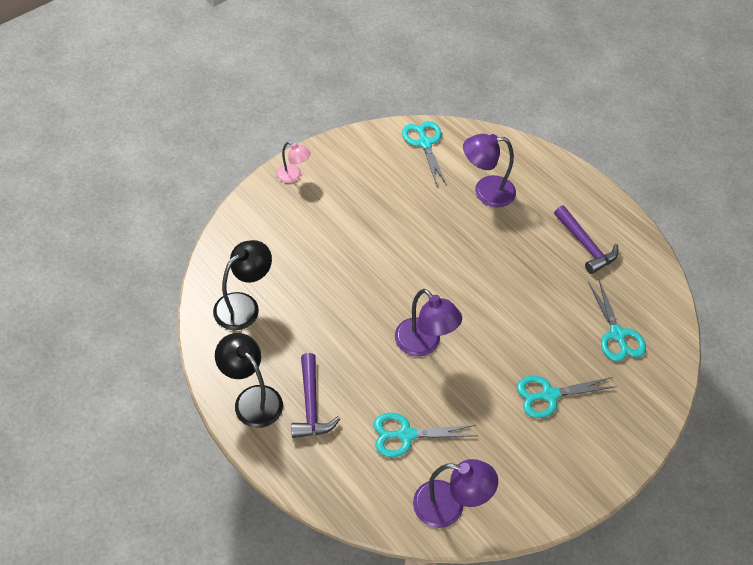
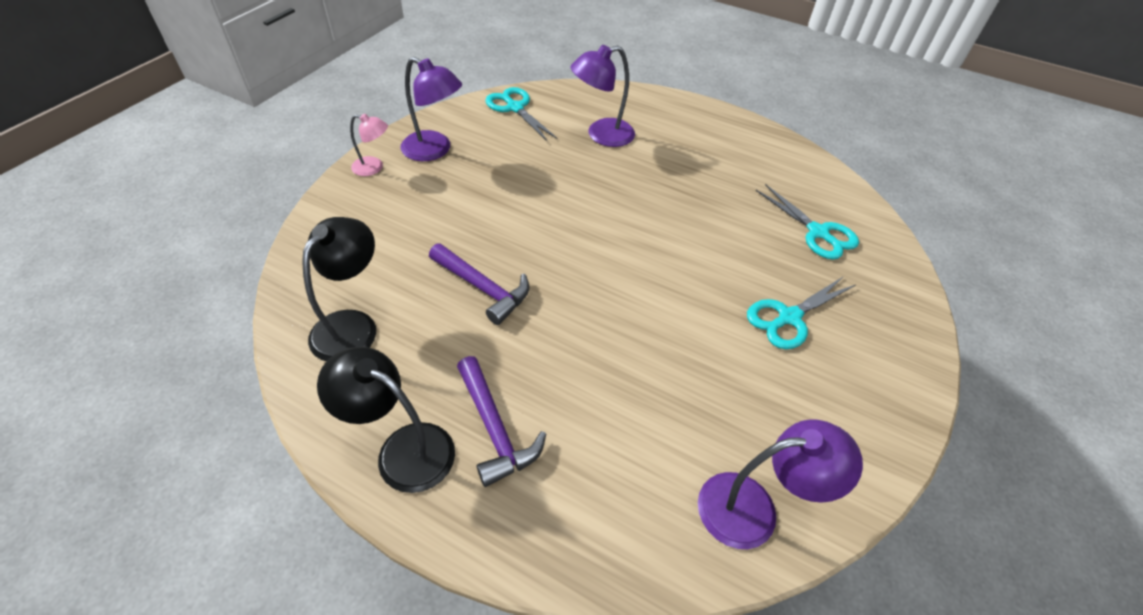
camera: 20 degrees left, 5 degrees down
(406, 435) = (644, 425): turquoise scissors -> none
(424, 344) = (611, 304): purple lamp -> purple lamp (434, 150)
(585, 245) = (731, 159): purple hammer -> purple hammer (483, 288)

